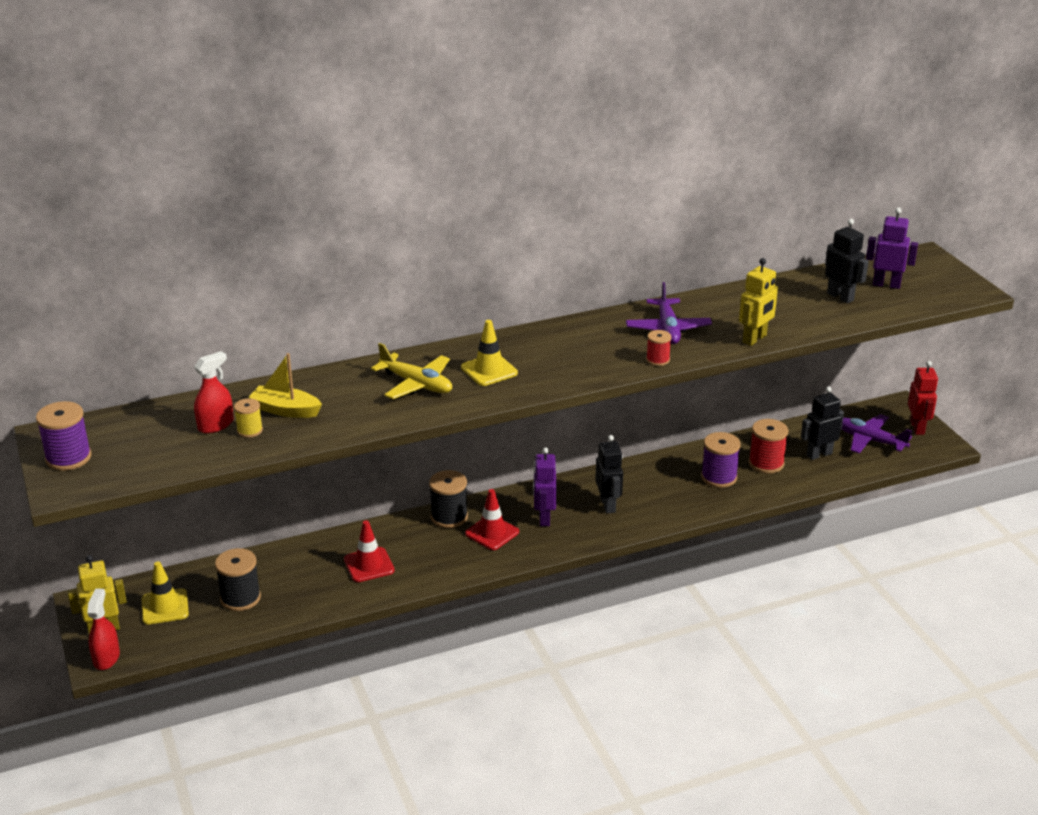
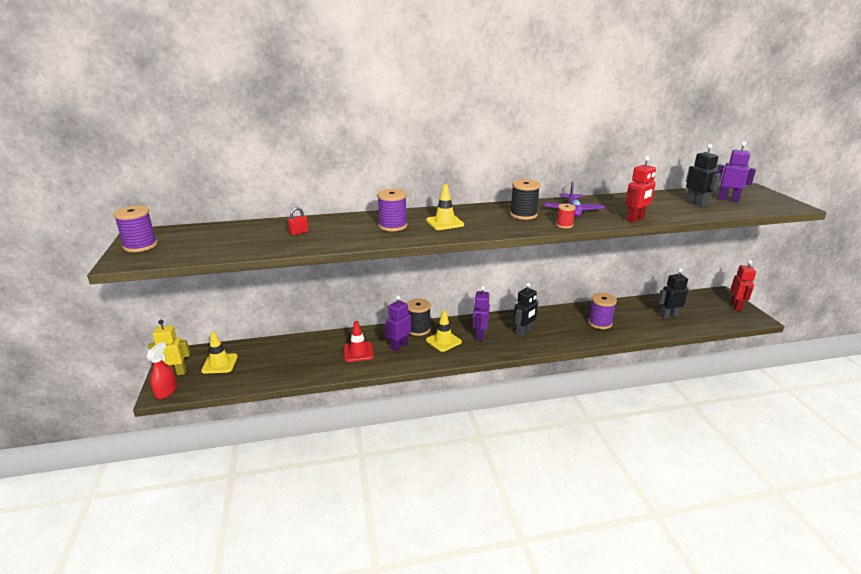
camera: 10 degrees right, 5 degrees down
(215, 425) = (248, 236): red spray bottle -> none
(240, 598) = (269, 363): black spool -> black spool (523, 215)
(250, 430) = (268, 241): yellow spool -> none
(285, 410) = (299, 232): yellow boat -> red padlock
(416, 384) = (393, 226): yellow plane -> purple spool
(427, 548) = (399, 346): none -> purple robot
(492, 533) = (443, 341): red traffic cone -> yellow traffic cone
(608, 505) = (523, 332): black robot -> black robot turned 45 degrees clockwise
(755, 339) = (635, 219): yellow robot -> red robot
(766, 463) = (632, 318): red spool -> none
(870, 440) = (703, 311): purple plane -> none

